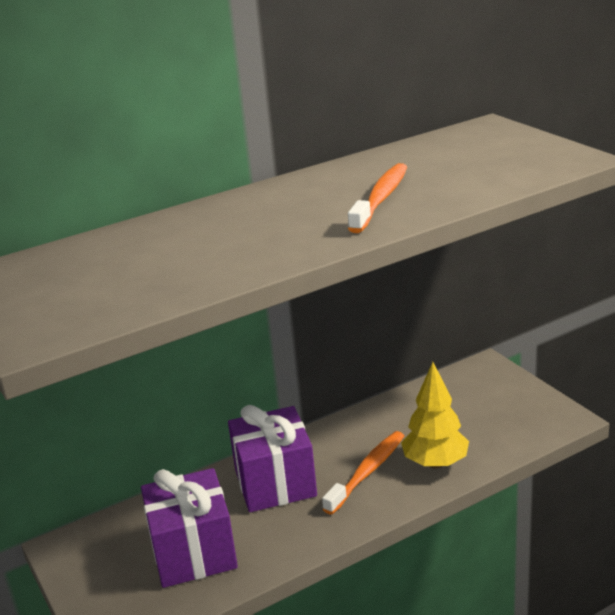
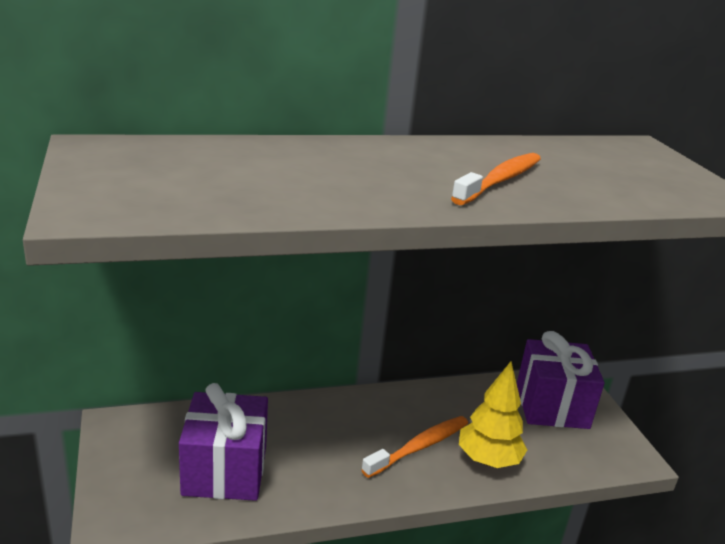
camera: 10 degrees right, 0 degrees up
(275, 483) = (329, 428): purple gift -> purple gift (552, 406)

